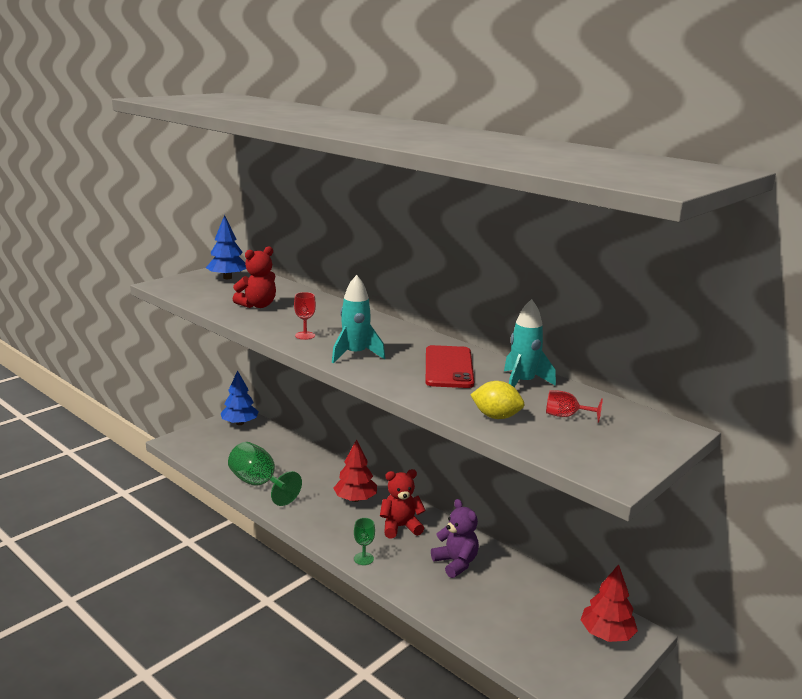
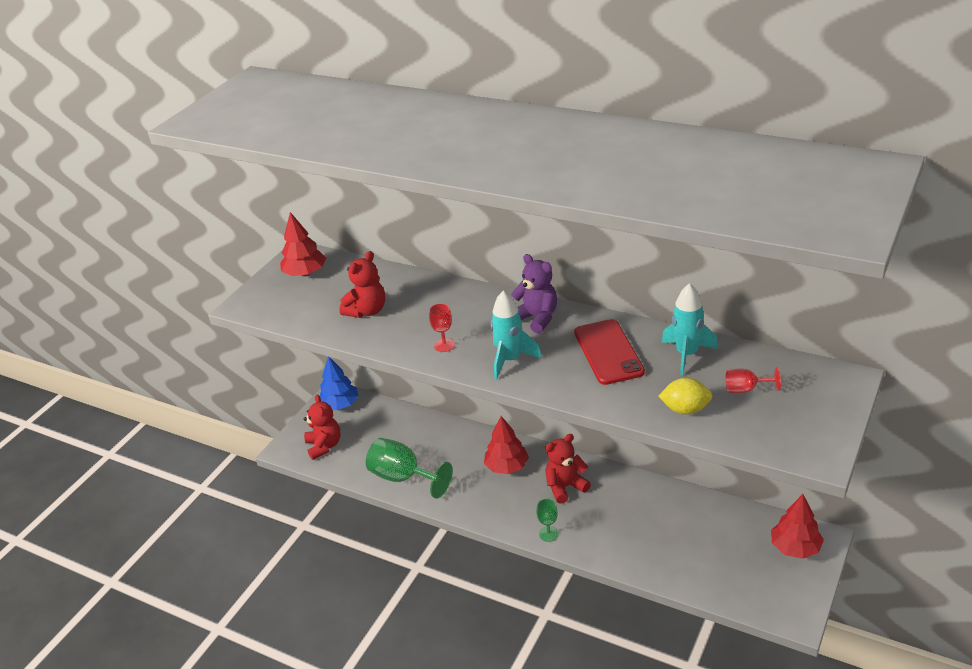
camera: 10 degrees left, 15 degrees up
(207, 447) = (324, 446): none -> red teddy bear
(227, 278) = (305, 273): blue tree -> red tree
(456, 563) = (634, 512): purple teddy bear -> purple teddy bear (537, 318)

